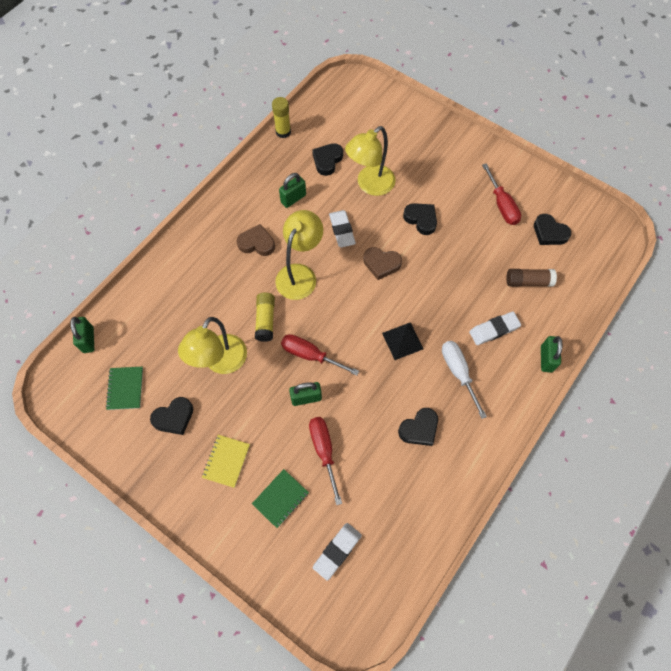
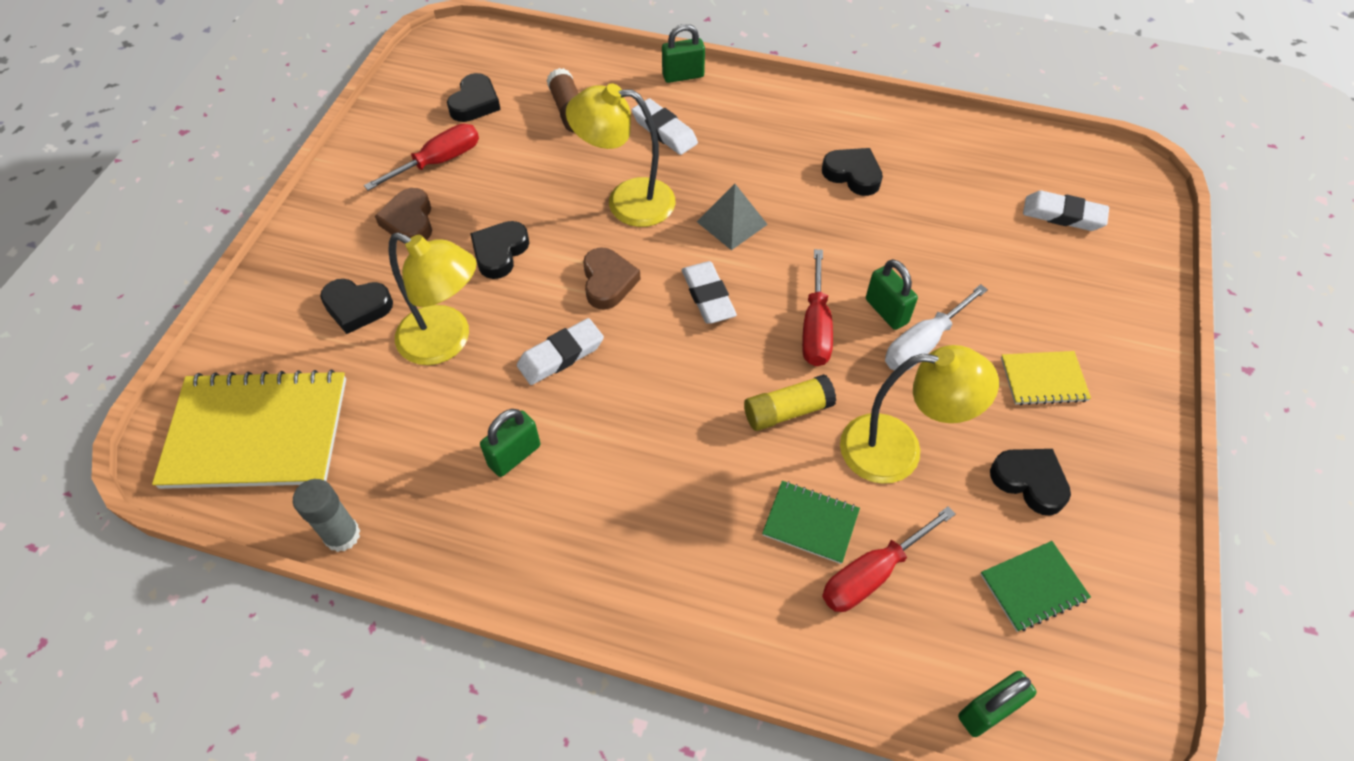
camera: 110 degrees left, 10 degrees down
(257, 243) = (639, 482): brown heart -> brown heart (409, 221)
(280, 498) = (1045, 295): green notebook -> green notebook (810, 523)
(283, 132) = (342, 535): yellow glue stick -> grey glue stick
(293, 199) = (514, 455): green padlock -> green padlock turned 75 degrees counterclockwise
(300, 274) = (676, 390): yellow lamp -> yellow lamp (626, 201)
(324, 451) = (949, 266): red screwdriver -> red screwdriver (872, 574)
(327, 160) = (404, 427): black heart -> black heart (357, 307)
(347, 109) = (257, 432): none -> yellow notebook
(353, 309) = (708, 296): none -> white eraser
(402, 341) = (732, 223): black pyramid -> grey pyramid
(458, 372) = (749, 153): white screwdriver -> white screwdriver (923, 343)

